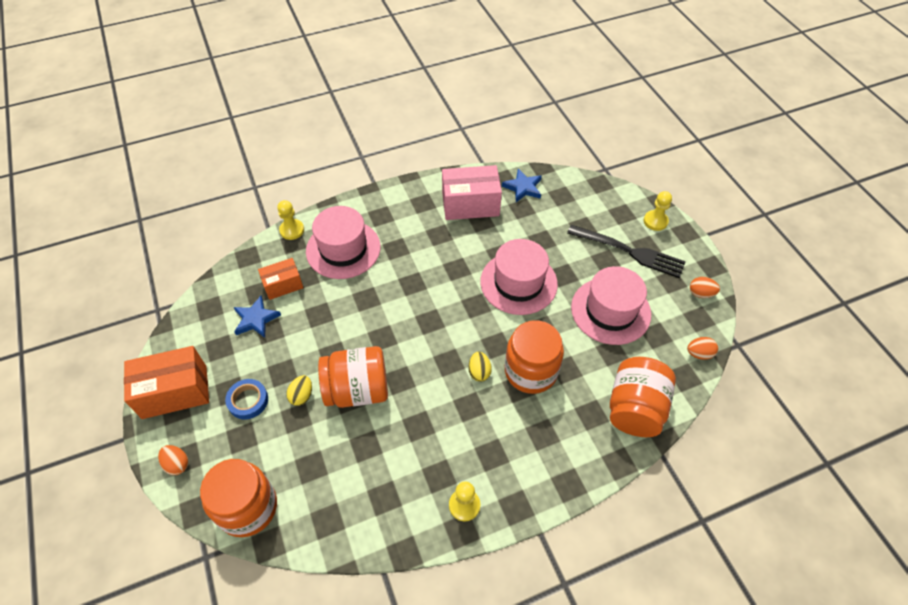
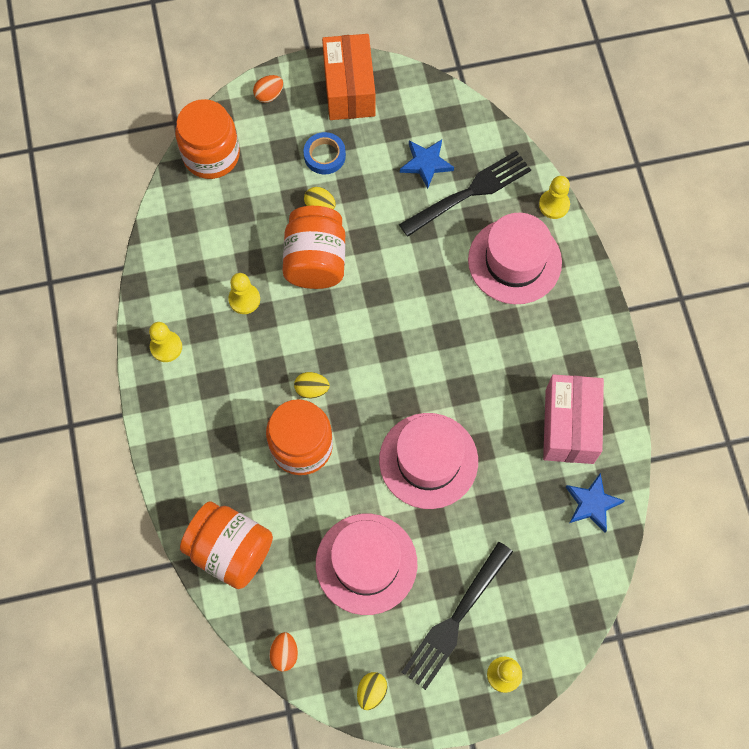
camera: 100 degrees right, 15 degrees up
(283, 285) = (469, 192): orange box -> black fork
(404, 443) = (244, 299): none -> yellow pawn
(701, 293) = (371, 692): orange egg -> yellow egg

